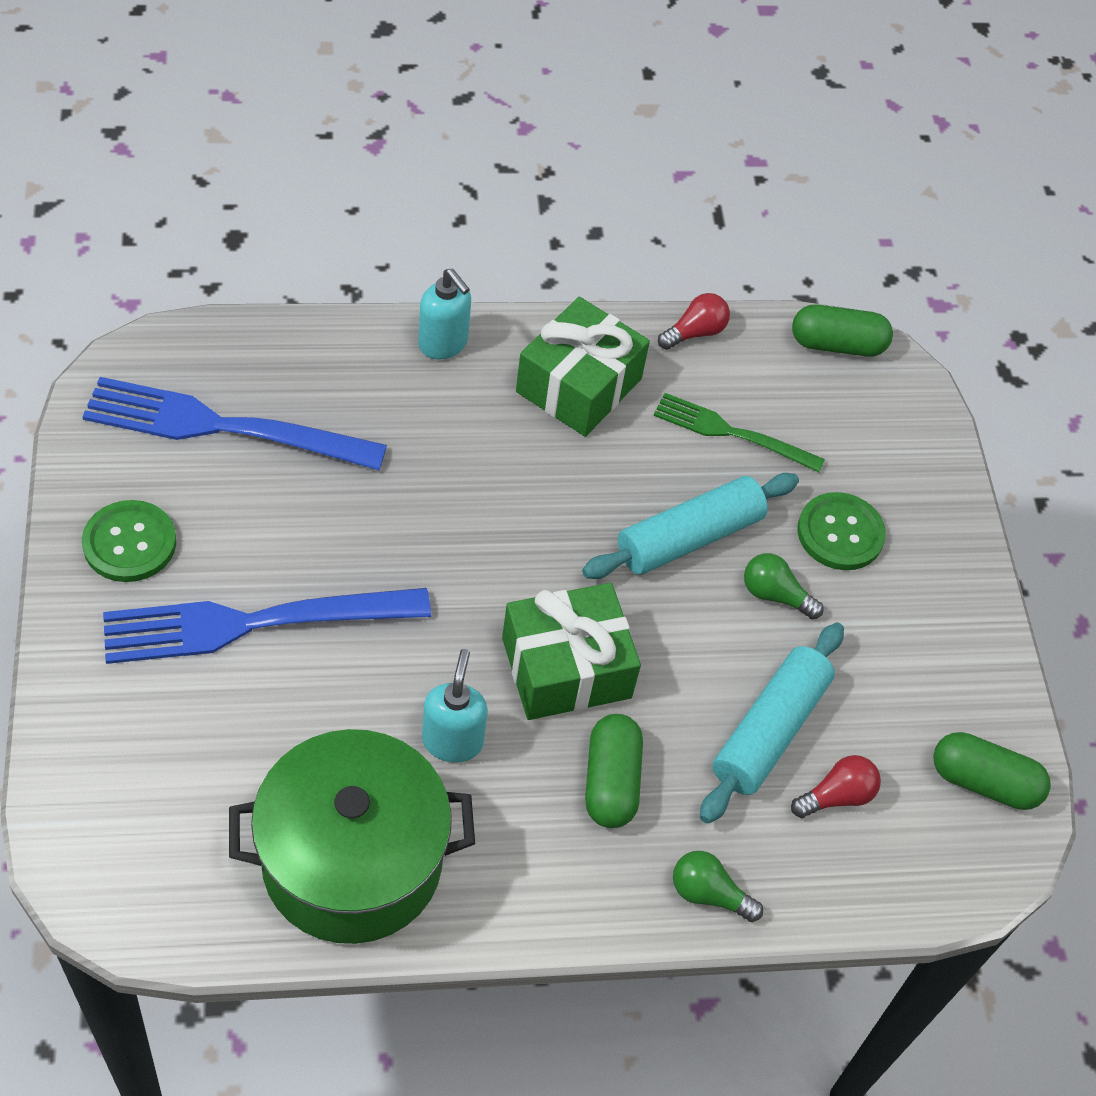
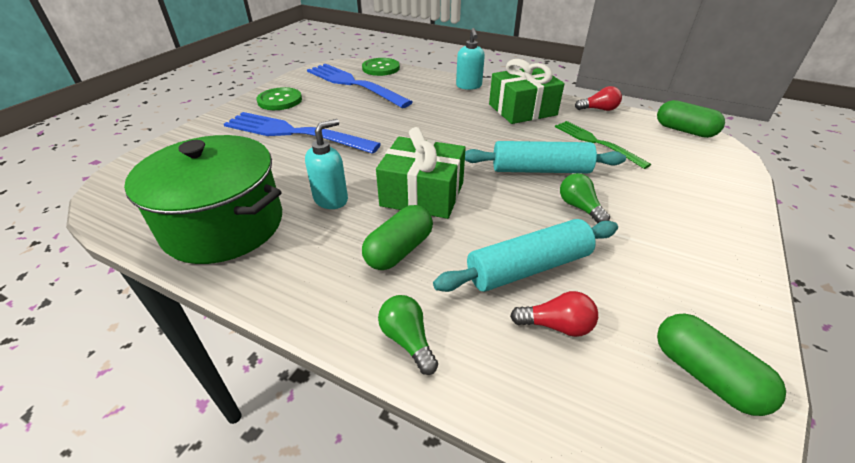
camera: 40 degrees right, 15 degrees down
(840, 533) = (644, 196): green button -> green button (381, 68)

